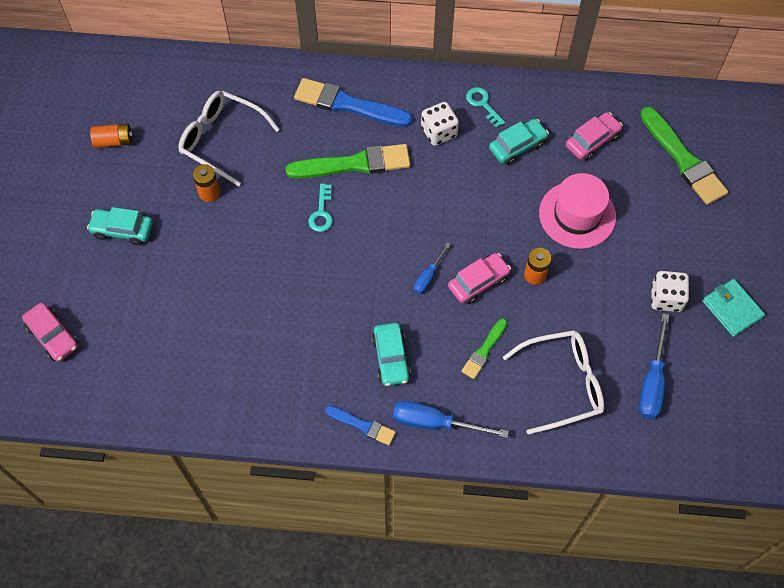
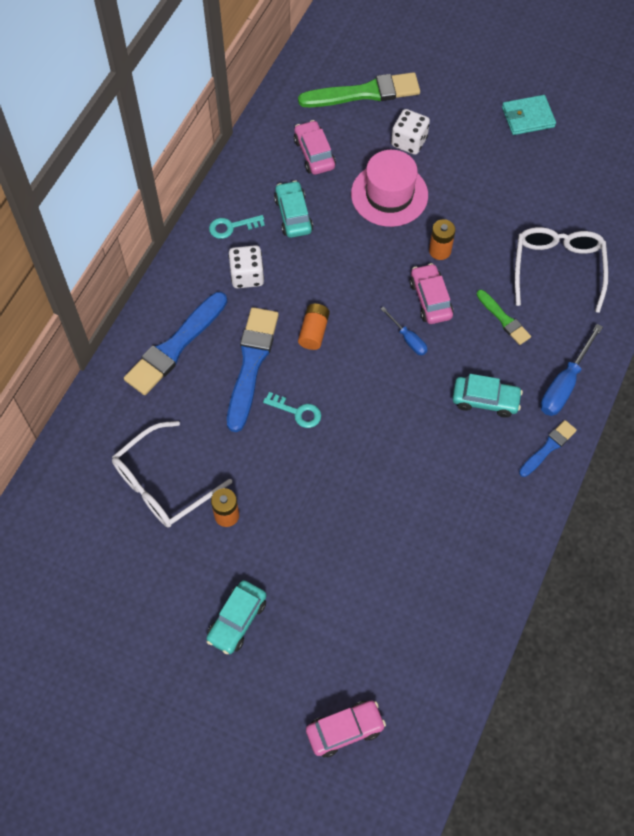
camera: 70 degrees left, 0 degrees up
(114, 141) = (113, 600): orange battery -> orange battery (314, 332)
(354, 164) = (251, 364): green brush -> blue brush
(652, 382) = (577, 201): blue screwdriver -> none
(666, 298) = (500, 160): white dice -> white dice (409, 142)

